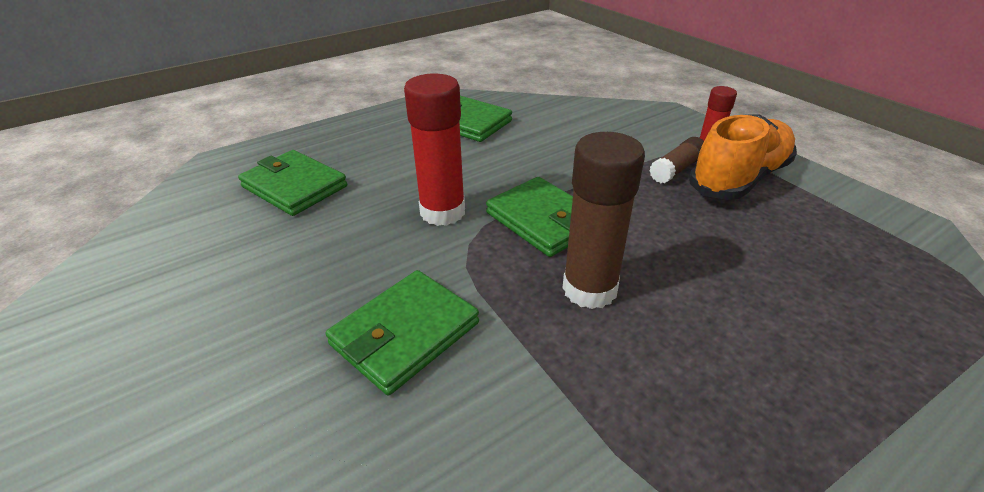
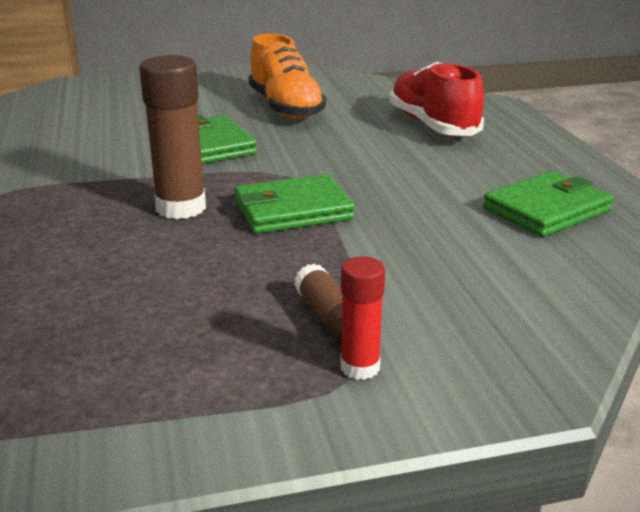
camera: 110 degrees right, 10 degrees down
(294, 187) = (432, 125): green wallet -> red shoe
(442, 212) = (345, 172): red glue stick -> none
(739, 178) = (269, 363): orange shoe -> orange shoe (285, 108)

